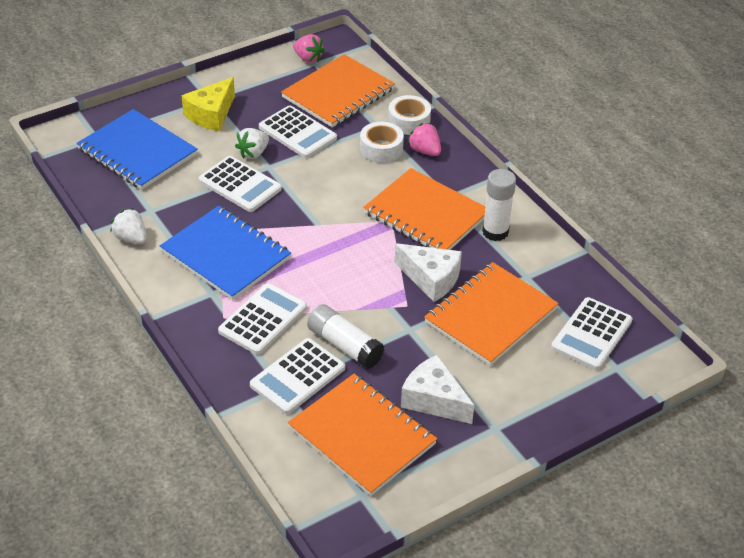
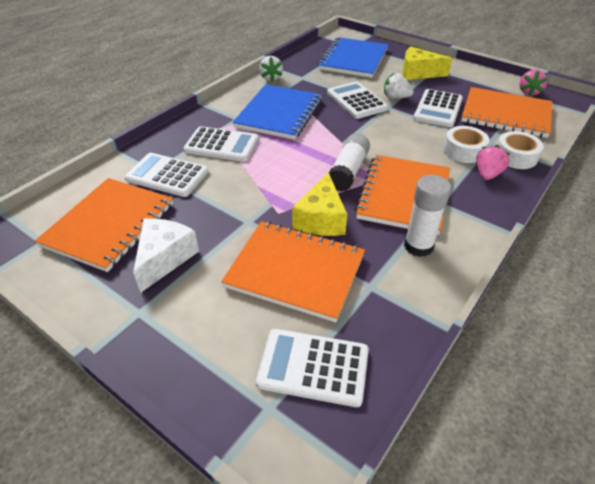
camera: 70 degrees right, 0 degrees up
(131, 238) = (271, 78): white strawberry -> white strawberry turned 150 degrees clockwise
(240, 185) = (356, 101): white calculator -> white calculator turned 135 degrees clockwise
(344, 345) = (212, 190): white glue stick -> white glue stick (348, 171)
(431, 279) = (321, 219): white cheese -> yellow cheese

